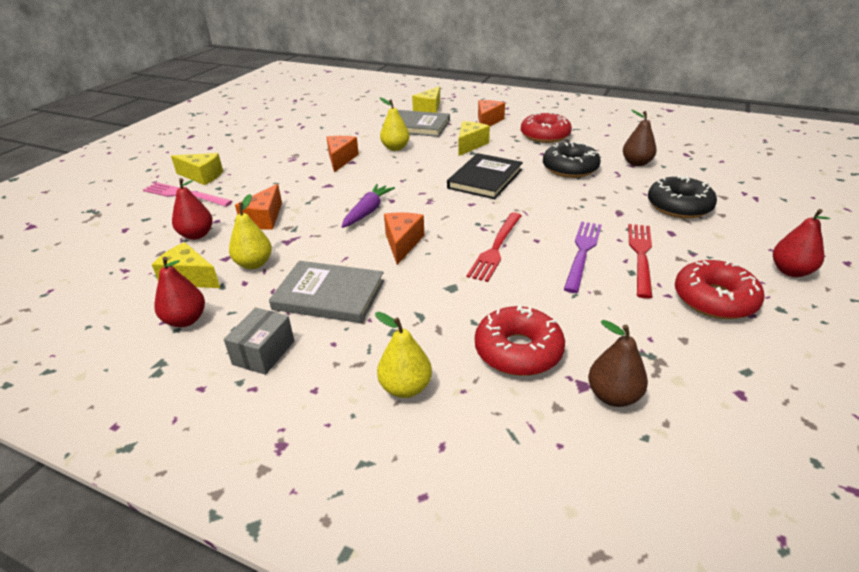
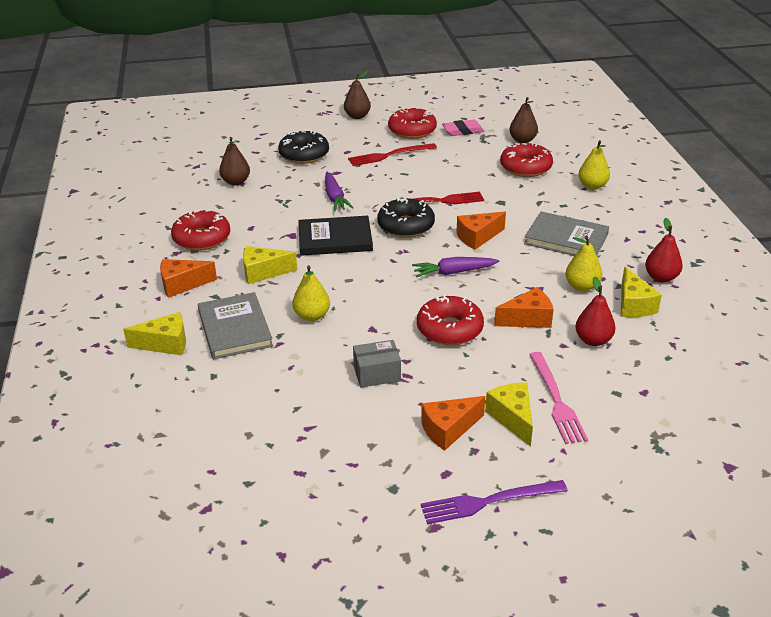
camera: 125 degrees left, 0 degrees up
(263, 352) = (636, 235): grey box -> grey box (377, 374)
(307, 186) = (449, 329): none -> red donut
(329, 295) = (566, 239): grey book -> grey book turned 45 degrees counterclockwise
(340, 159) = (374, 339): orange cheese -> orange cheese (448, 429)
(561, 197) = (335, 197): none -> purple carrot
(570, 168) = (274, 207): black donut -> black donut (406, 226)
(582, 253) = (408, 172): purple fork -> purple fork (489, 501)
(689, 346) = (463, 131): none -> pink eraser
(790, 271) = (357, 116): red pear -> brown pear

